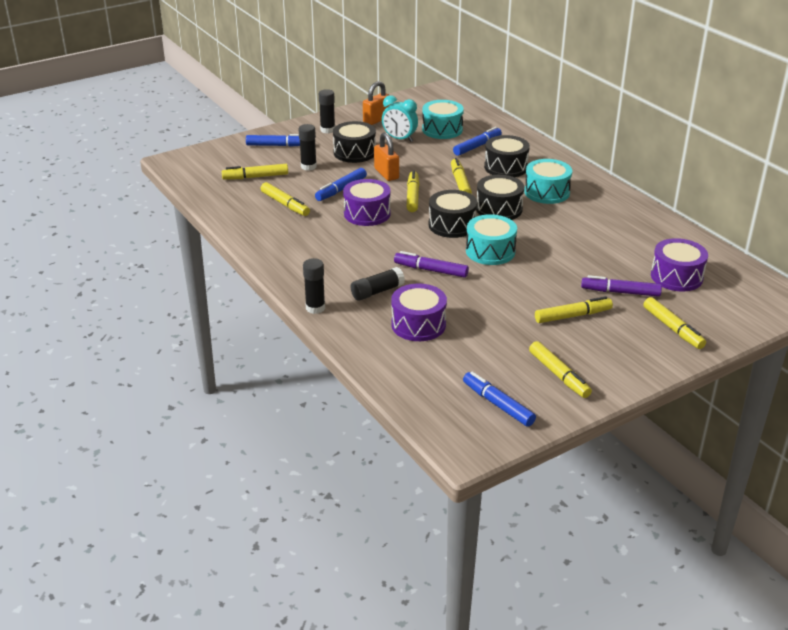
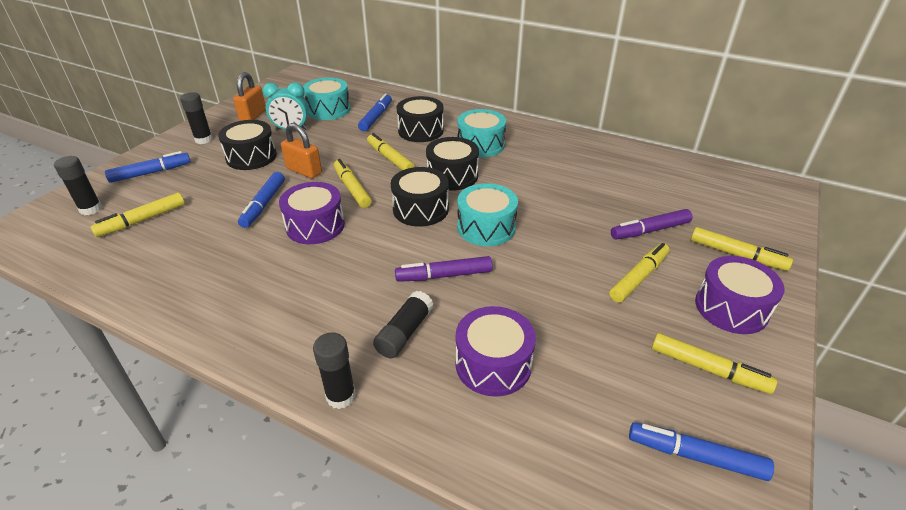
camera: 30 degrees left, 5 degrees up
(285, 204) = (203, 246): yellow marker -> none
(308, 166) = (206, 188): black glue stick -> black glue stick (91, 209)
(676, 277) = (675, 195): purple drum -> purple drum (731, 308)

